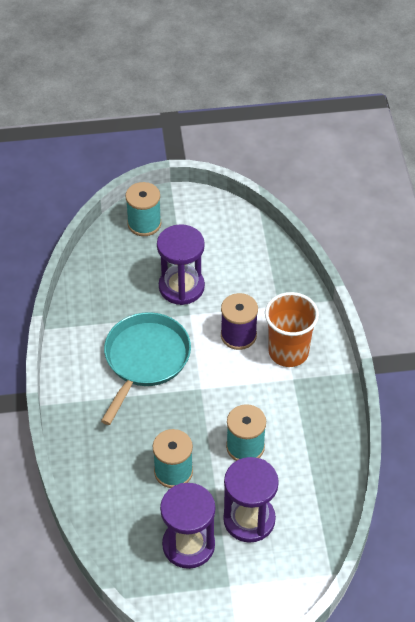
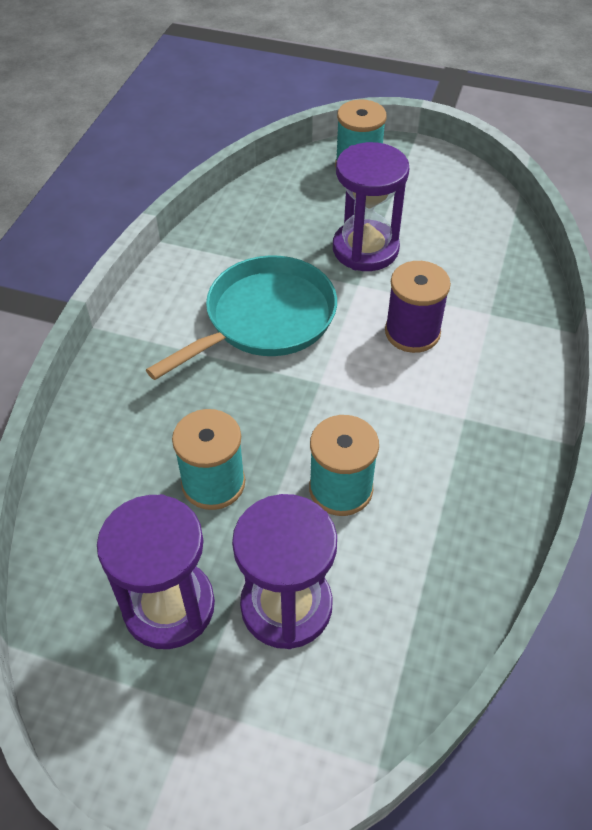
camera: 25 degrees right, 0 degrees up
(288, 352) = (475, 378): orange cup -> none

